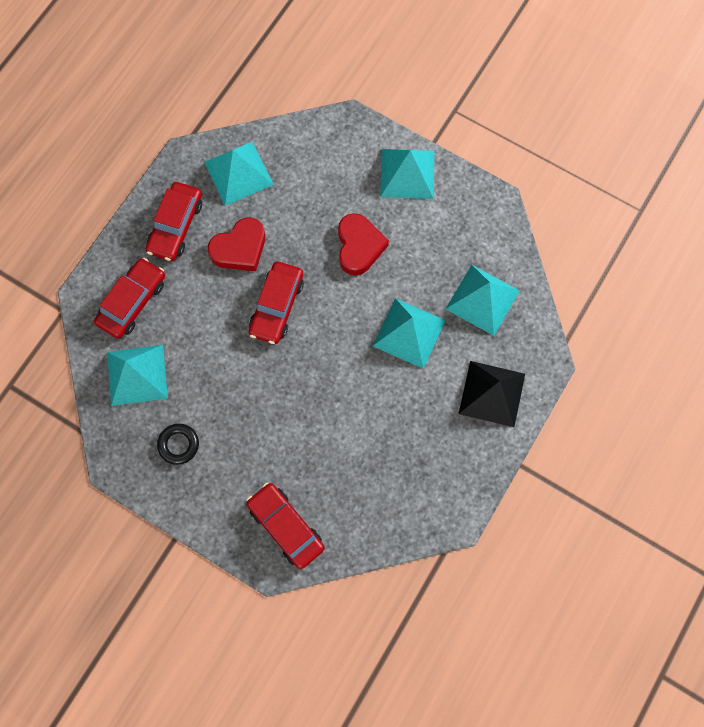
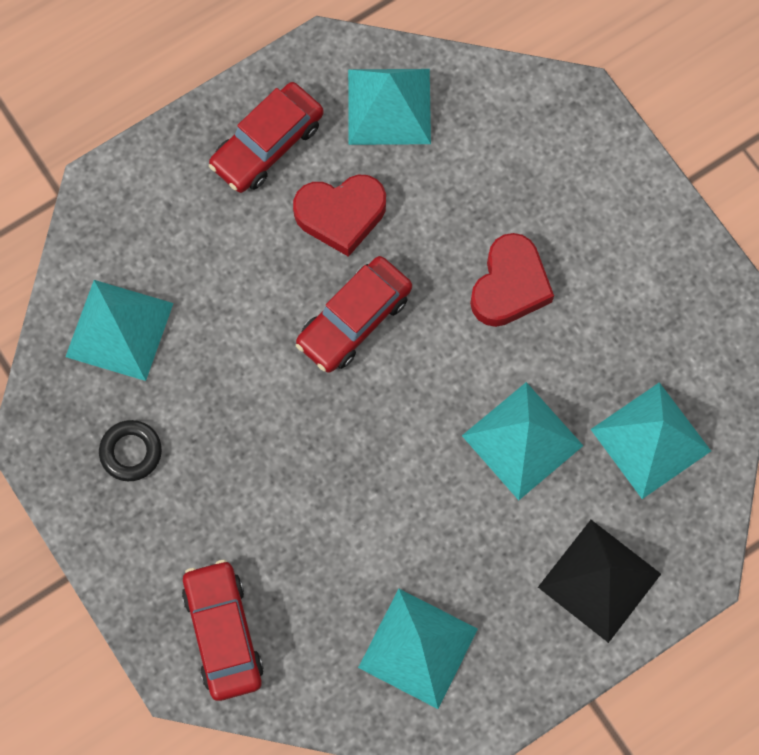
camera: 25 degrees right, 0 degrees up
(132, 302) = (160, 225): red car -> none
(407, 173) = (629, 210): turquoise pyramid -> turquoise pyramid (418, 648)

